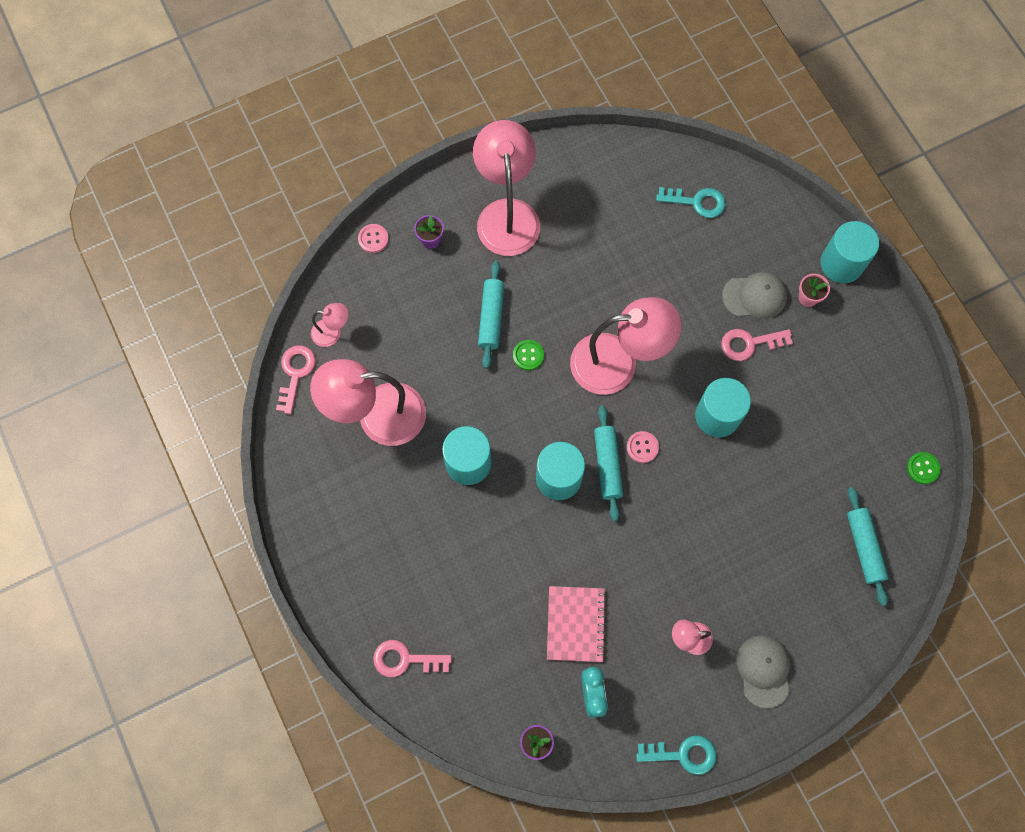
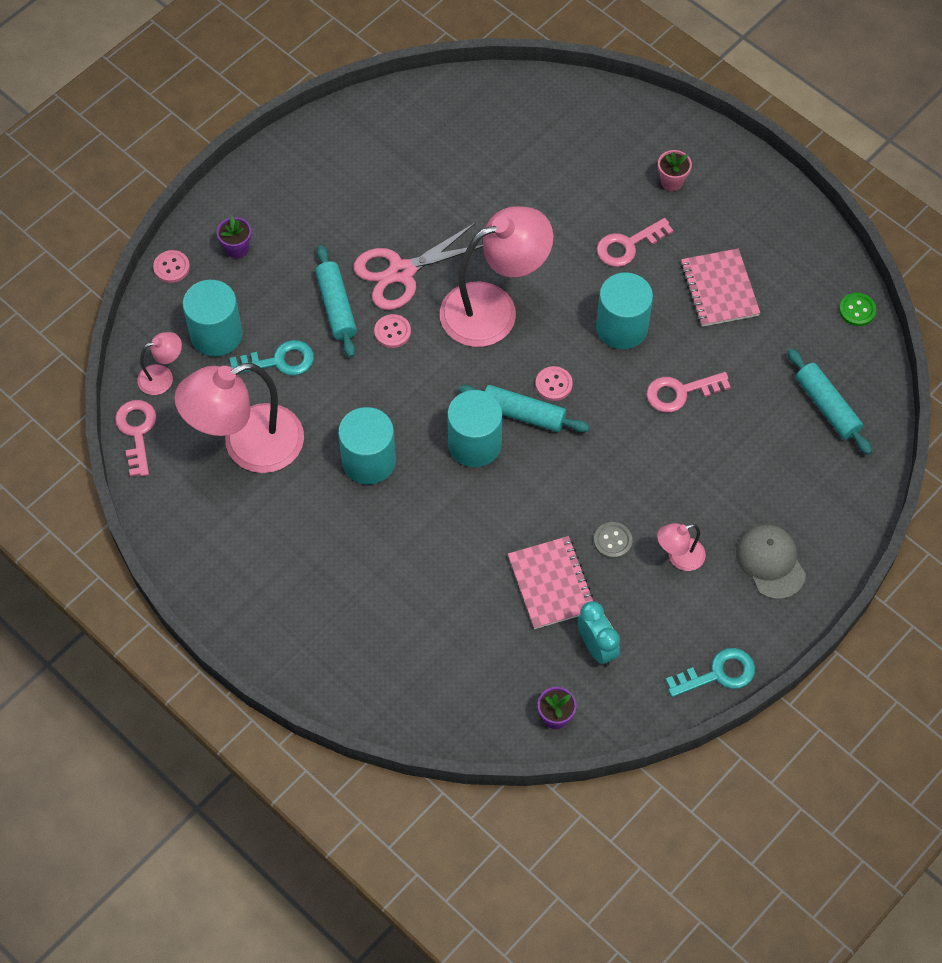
camera: 20 degrees left, 10 degrees down
(405, 659) = (377, 683): pink key -> pink key (680, 392)
(507, 214) = (312, 197): pink lamp -> none
(528, 355) = (392, 332): green button -> pink button
(554, 305) = (401, 272): none -> pink scissors
(607, 465) = (523, 414): turquoise rolling pin -> turquoise rolling pin turned 45 degrees counterclockwise
(639, 604) = (612, 541): none -> grey button
(697, 202) = (516, 123): turquoise key -> turquoise key (279, 361)
(755, 296) = (615, 197): grey cap -> none
(812, 409) = (719, 289): none -> pink notebook
(841, 263) = (694, 137): turquoise cylinder -> turquoise cylinder (216, 334)

